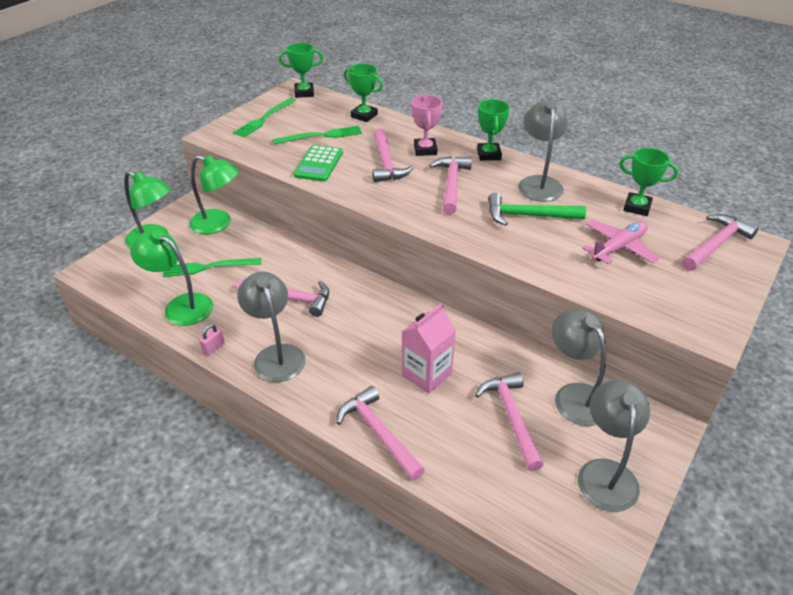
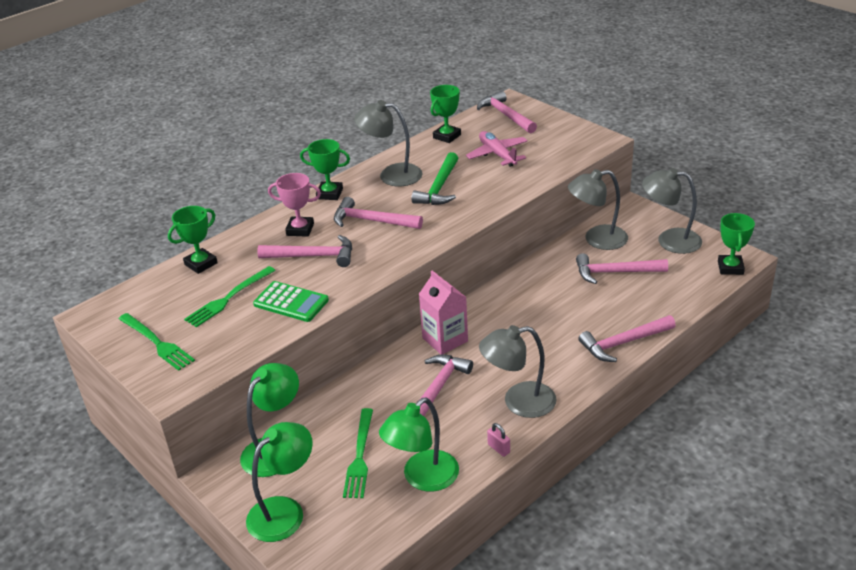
camera: 75 degrees left, 5 degrees down
(304, 93) = (109, 307): green trophy -> green trophy (730, 268)
(321, 136) = (229, 298): green fork -> green fork turned 135 degrees counterclockwise
(426, 374) = (562, 310): pink carton -> pink carton (445, 340)

